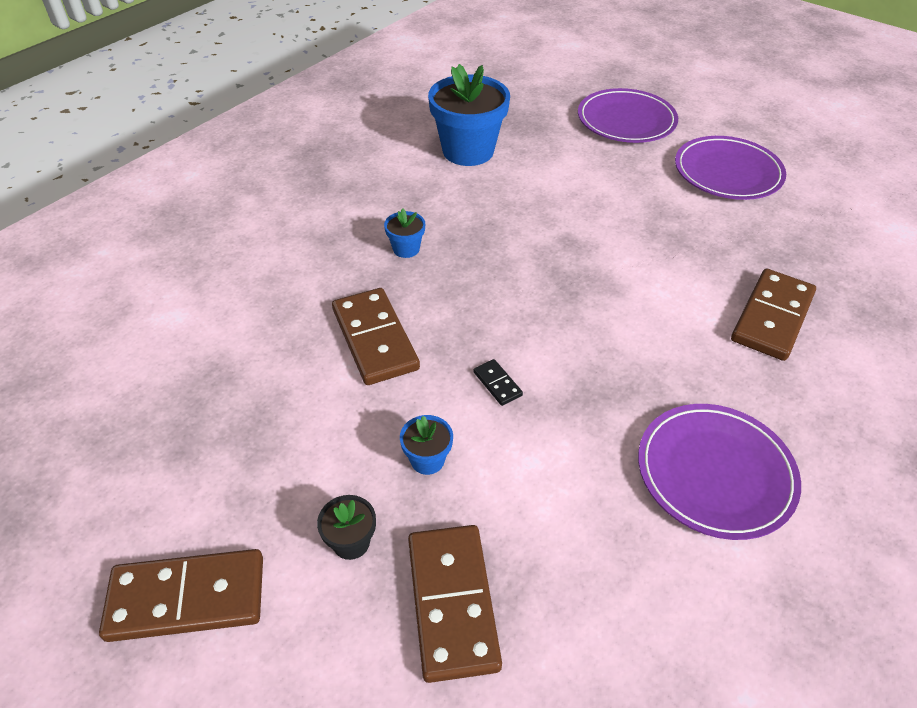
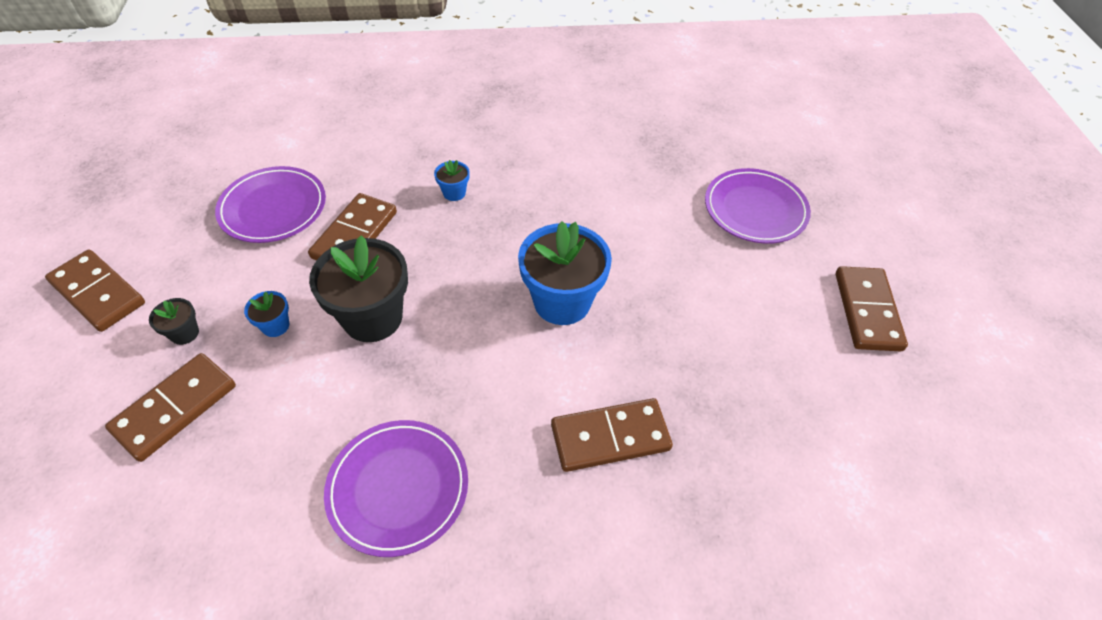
camera: 45 degrees right, 5 degrees up
(468, 151) = (596, 153): blue flower pot -> blue flower pot (562, 302)
(497, 384) = (372, 318): black domino -> black flower pot
(727, 172) = (770, 309): purple plate -> purple plate (273, 208)
(772, 137) = (867, 311): none -> brown domino

